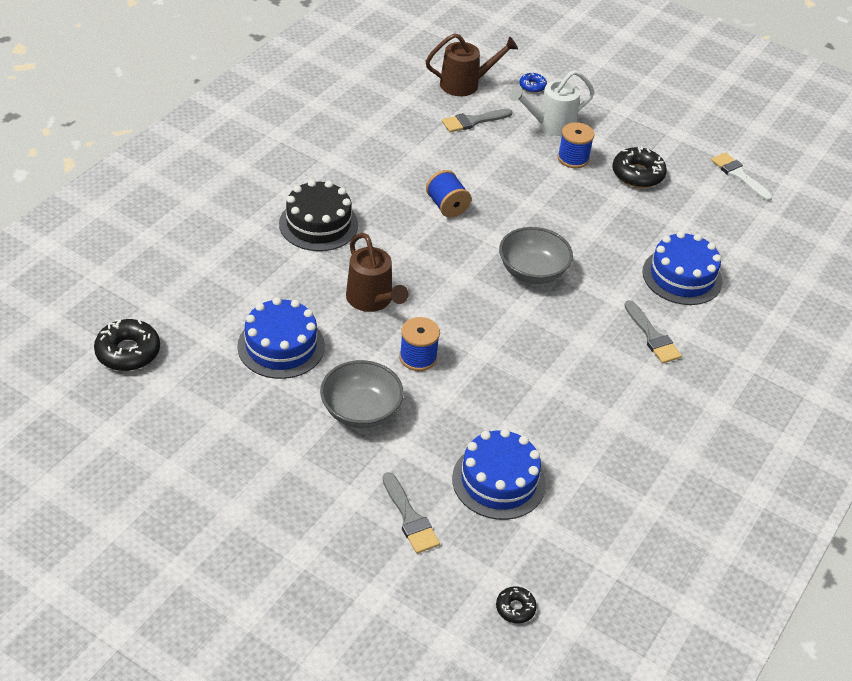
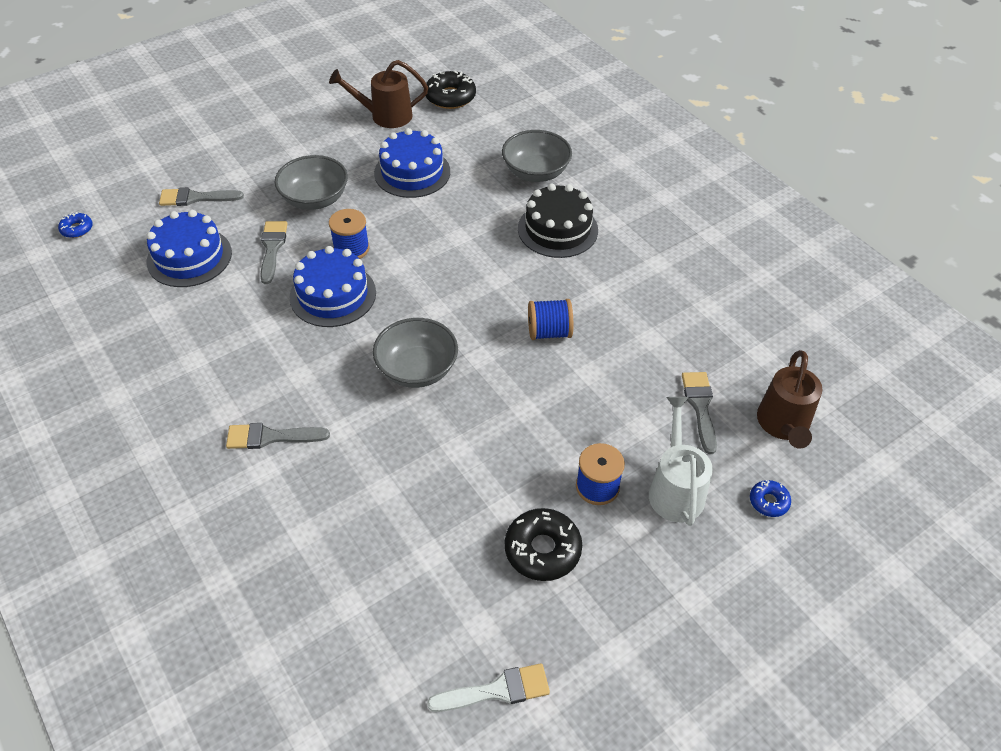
camera: 115 degrees right, 5 degrees up
(240, 254) = (535, 172): none -> grey bowl
(372, 300) = (436, 239): brown watering can -> brown watering can (385, 116)
(450, 418) = (272, 248): none -> grey brush
(515, 608) = (77, 229): black donut -> blue donut
(682, 276) = (340, 510): blue cake -> blue cake (333, 295)

